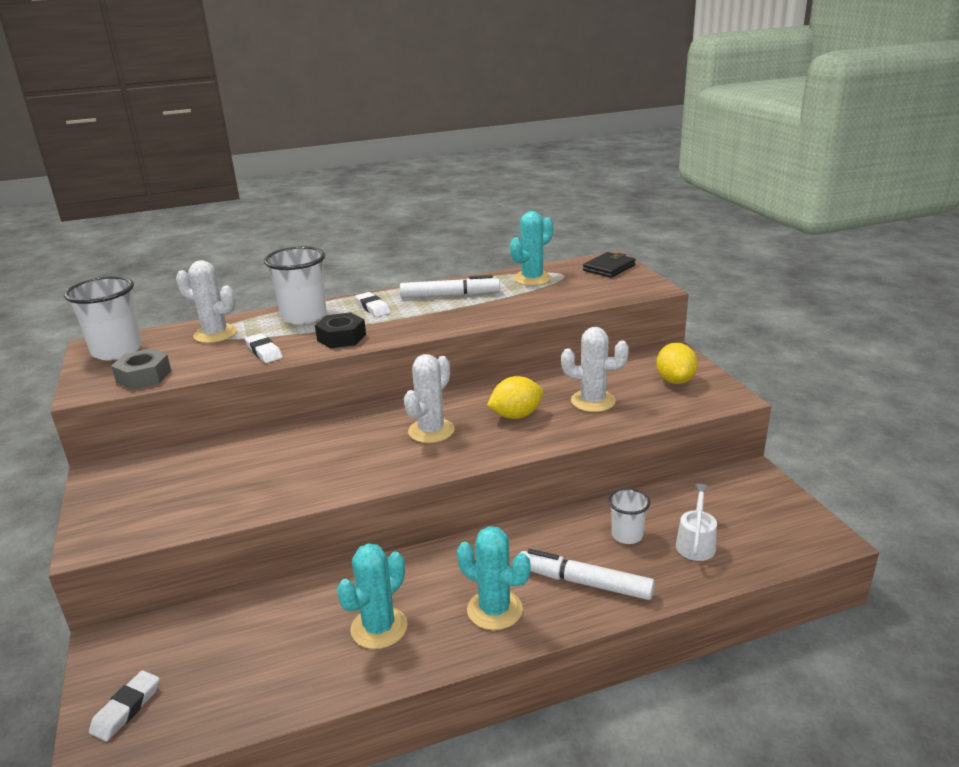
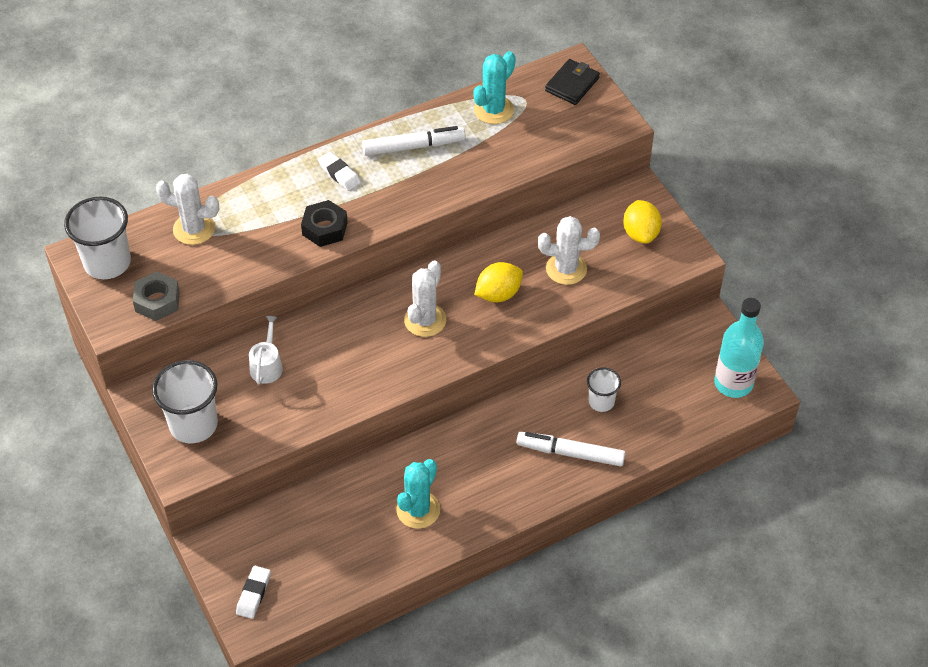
camera: 10 degrees left, 25 degrees up
(264, 352) = (257, 256): white eraser -> none
(304, 316) = (273, 193): white cup -> white cup (193, 424)
(495, 610) = (504, 485): turquoise cactus -> none
(696, 543) = (657, 405): white watering can -> white watering can (267, 365)
(789, 528) = (733, 383): none -> turquoise bottle

